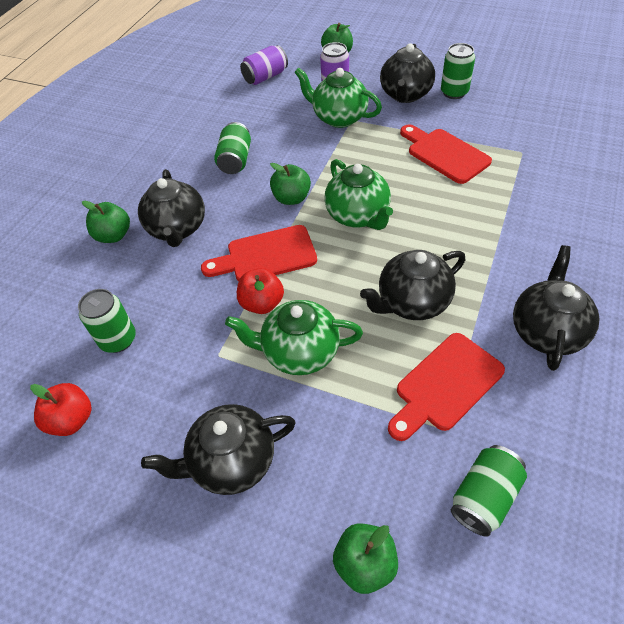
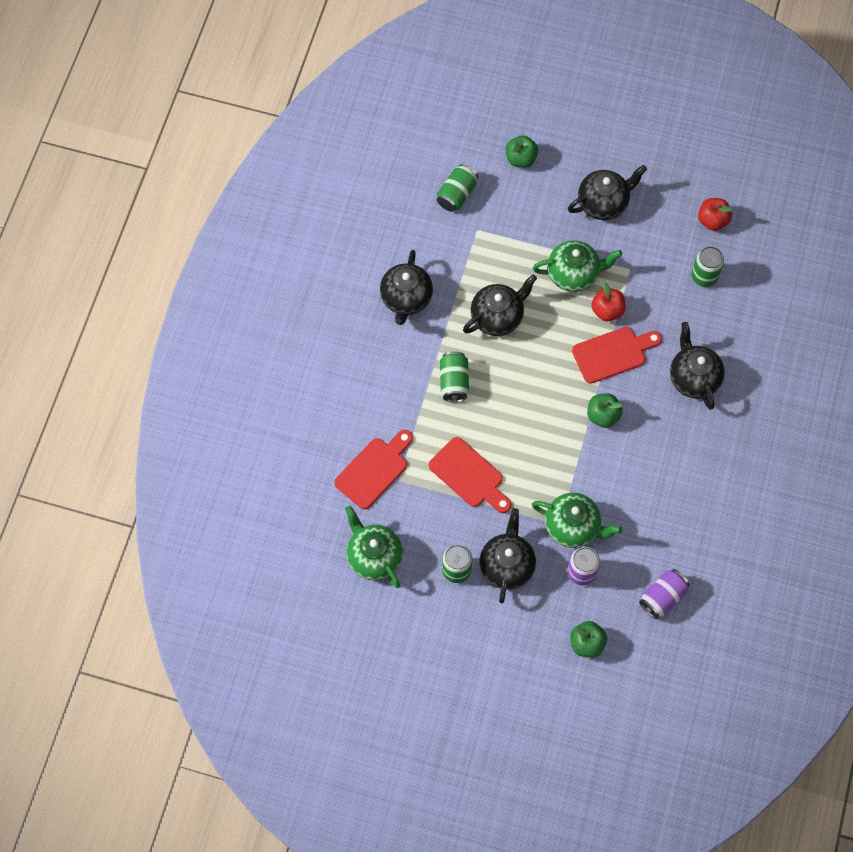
camera: 170 degrees right, 15 degrees up
(114, 235) = (746, 369): green apple -> none
(235, 160) = (664, 462): green can -> green can (454, 382)
(358, 216) = (543, 398): green teapot -> green teapot (374, 557)
(445, 385) = (476, 257): red cutting board -> red cutting board (374, 470)

